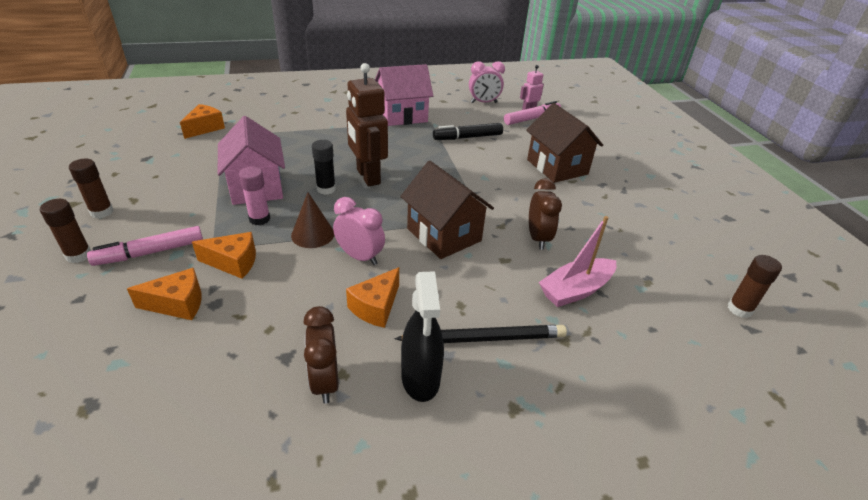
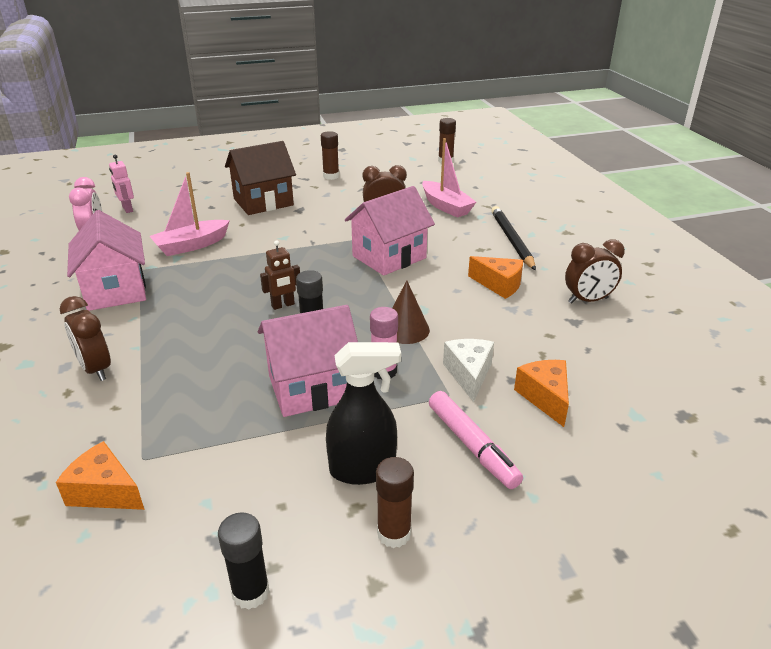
camera: 90 degrees left, 5 degrees down
(78, 255) = (499, 515): brown glue stick -> brown glue stick (331, 176)
(104, 167) = (251, 592): none -> black glue stick
(233, 263) = (469, 374): orange cheese -> white cheese
(312, 117) = (96, 369): none -> brown clock
(360, 257) = (435, 298): pink clock -> none
(367, 177) = (283, 305): brown robot -> brown robot, size x0.51
(420, 379) = (562, 263): black spray bottle -> black spray bottle (363, 469)
(444, 235) = (389, 257): brown house -> pink house
(467, 137) = (191, 245): black marker -> pink boat
(531, 119) = (151, 208): pink marker -> none

